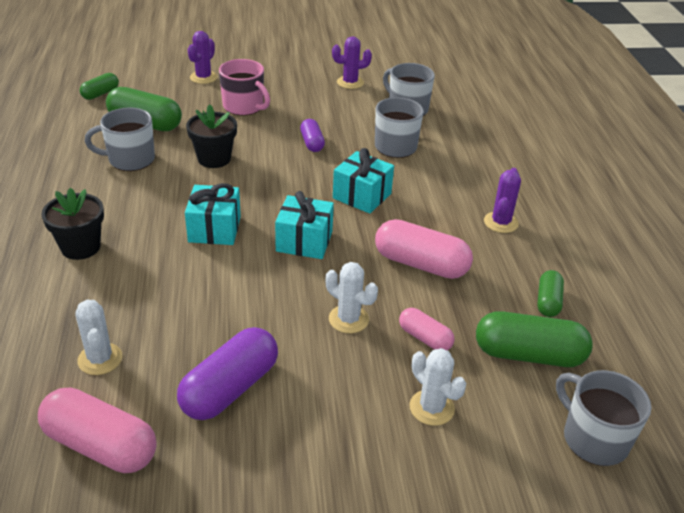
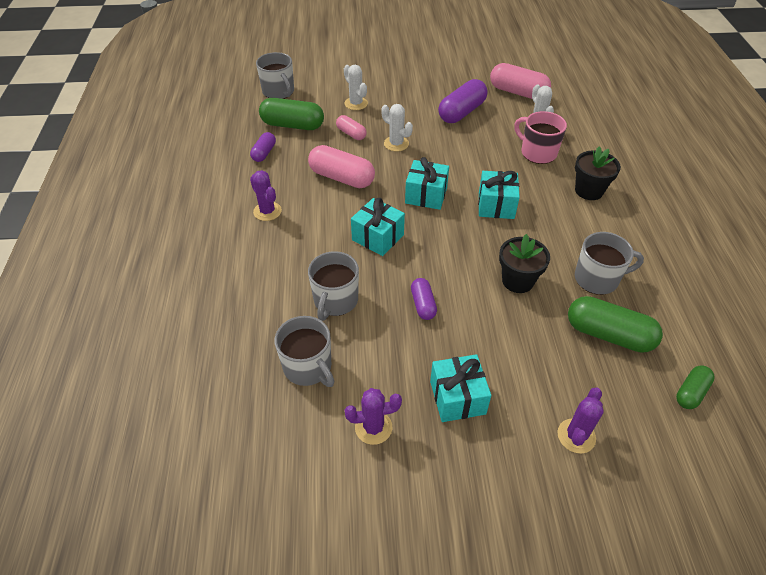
camera: 175 degrees left, 10 degrees up
(244, 107) = (506, 368): pink mug -> pink mug (537, 152)
(287, 94) = (457, 397): none -> turquoise gift
(500, 222) = (267, 211): purple cactus -> purple cactus turned 60 degrees counterclockwise
(548, 302) = (264, 153): green capsule -> purple capsule

